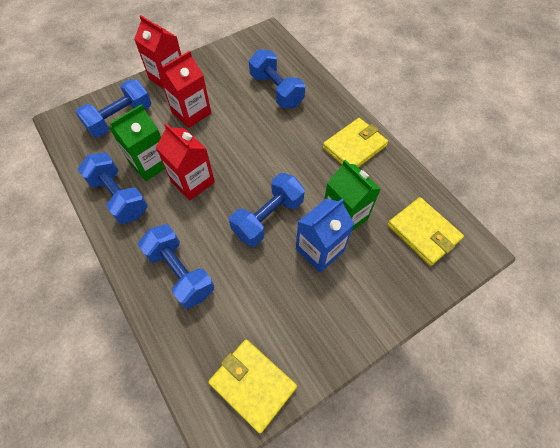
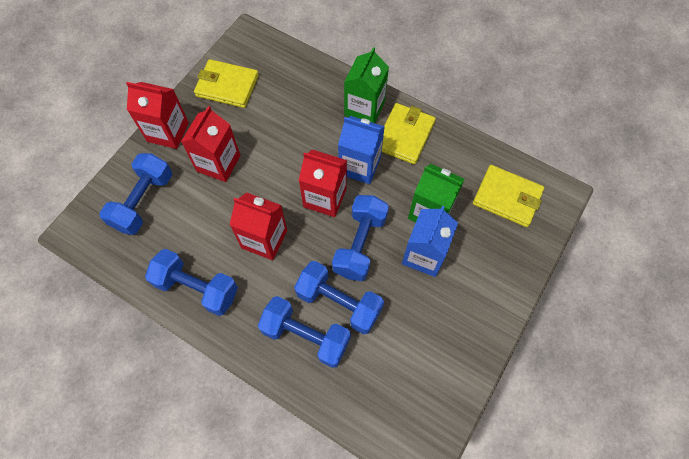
camera: 25 degrees left, 5 degrees up
(150, 163) = (208, 238): green carton -> green carton (364, 108)
(253, 385) = (428, 405): yellow wallet -> yellow wallet (227, 86)
(259, 169) = (325, 198): none -> red carton
(276, 90) = (295, 102): blue dumbbell -> blue dumbbell (339, 302)
(303, 156) = (359, 165): none -> blue carton

